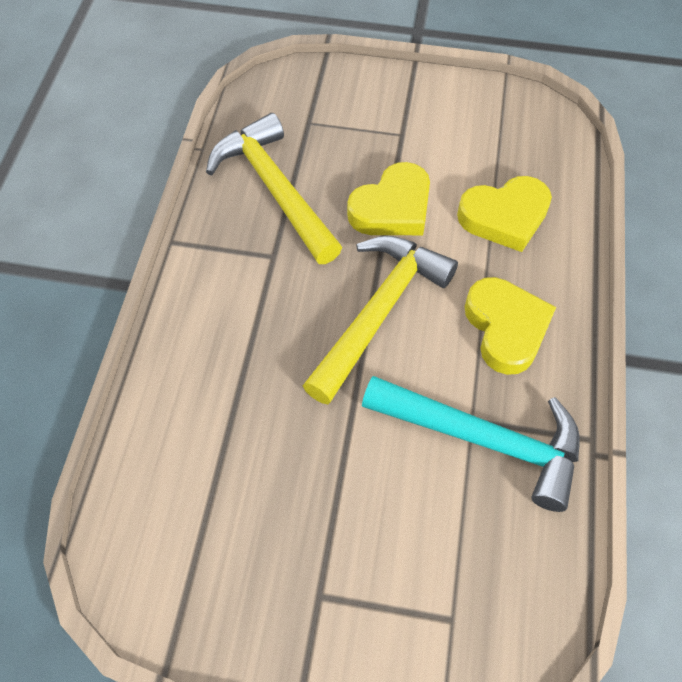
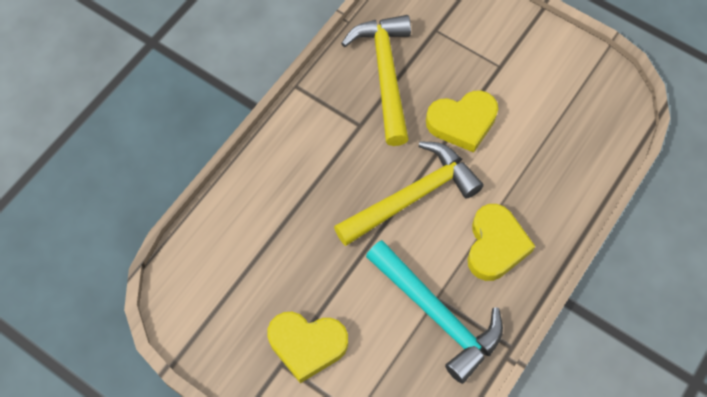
camera: 25 degrees right, 5 degrees up
(504, 217) = (541, 162): yellow heart -> yellow heart (307, 345)

